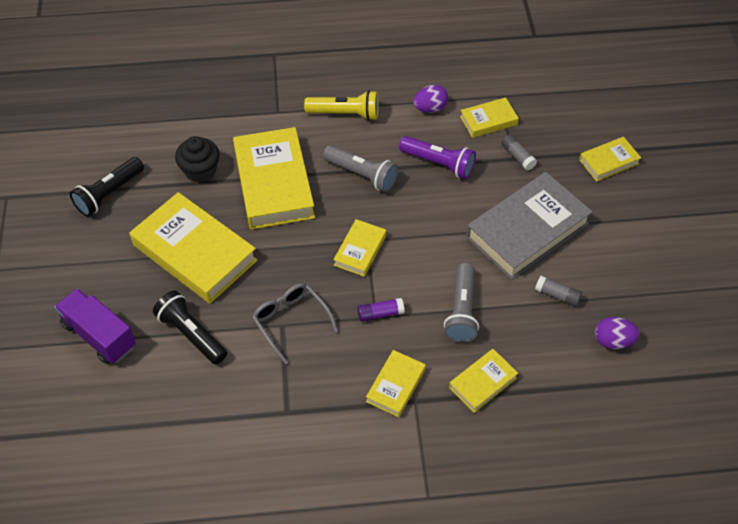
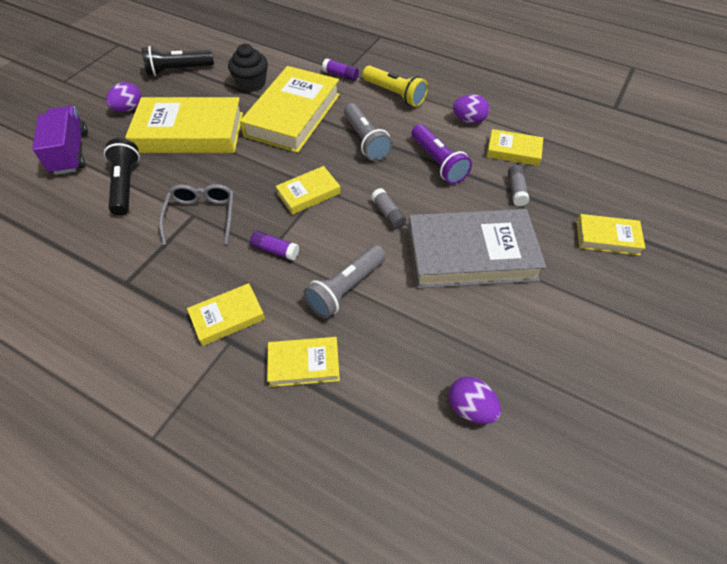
camera: 35 degrees right, 0 degrees up
(105, 261) = (129, 109): none -> purple egg
(195, 253) = (189, 132): yellow book -> yellow book turned 75 degrees counterclockwise
(277, 118) = (340, 75): none -> purple glue stick
(557, 295) = (450, 328): grey glue stick -> grey glue stick (388, 214)

